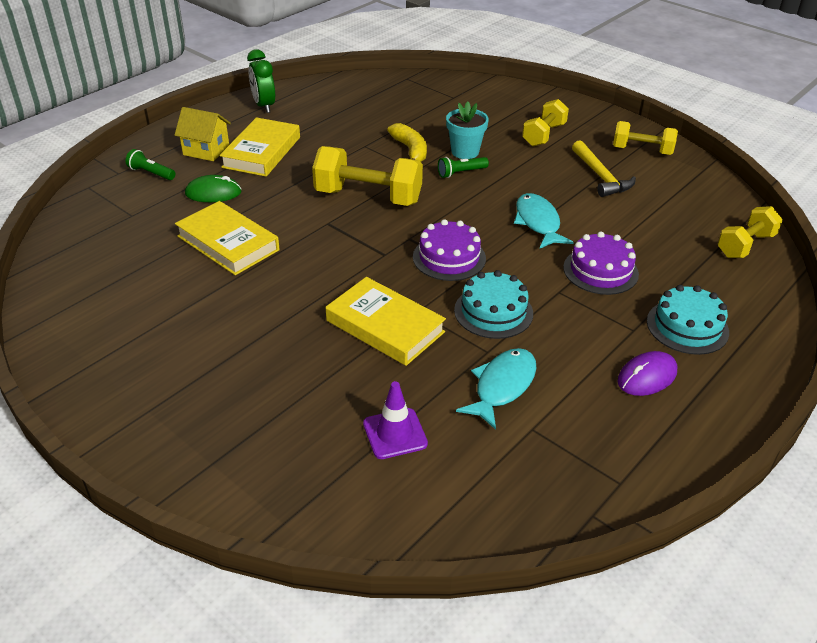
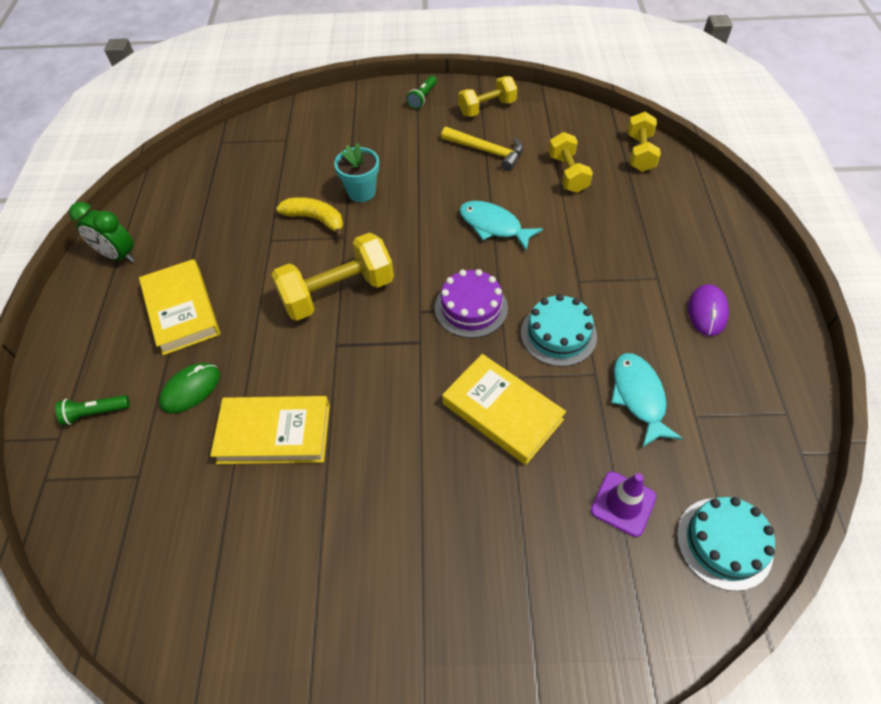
camera: 40 degrees left, 15 degrees up
(206, 150) = (122, 346): yellow house -> none
(385, 326) = (502, 412): yellow book -> yellow book turned 45 degrees clockwise
(461, 173) = (383, 216): green flashlight -> green flashlight (423, 98)
(544, 135) = (402, 136): yellow dumbbell -> yellow dumbbell (567, 174)
(600, 270) = (582, 241): purple cake -> none
(687, 326) = (683, 249): turquoise cake -> turquoise cake (724, 543)

